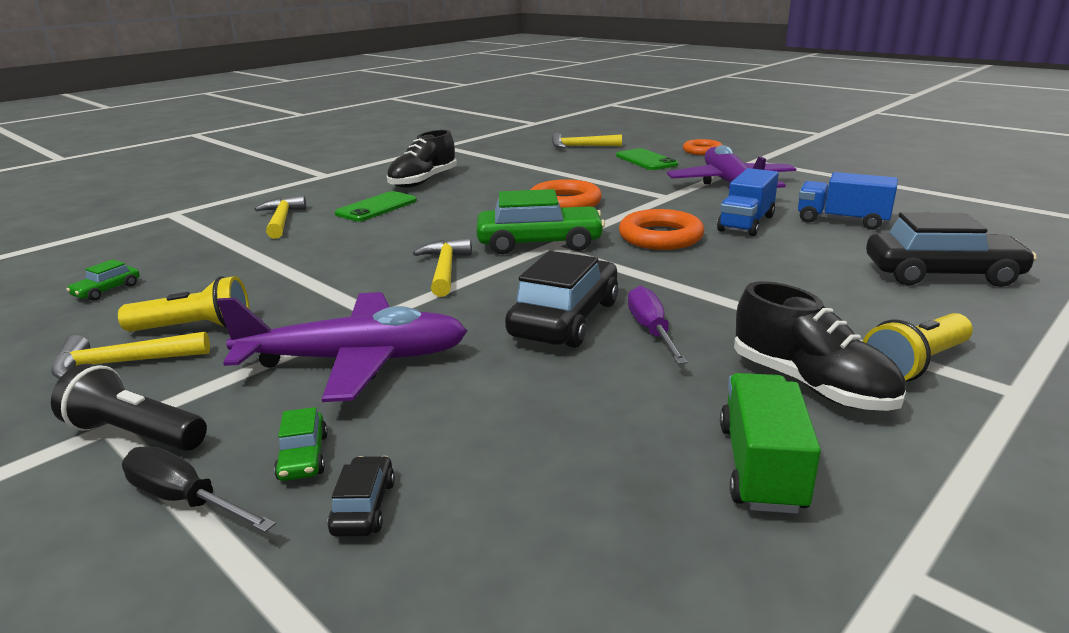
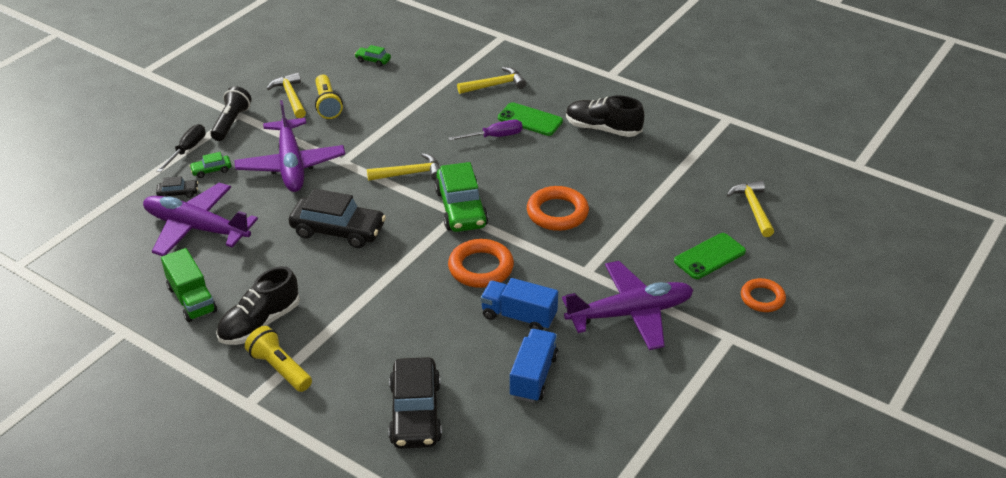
camera: 80 degrees right, 15 degrees up
(514, 471) = (196, 228): none -> purple plane
(651, 331) = (323, 265): purple screwdriver -> purple screwdriver (494, 136)
(761, 467) = (192, 299): green truck -> green truck turned 60 degrees clockwise

